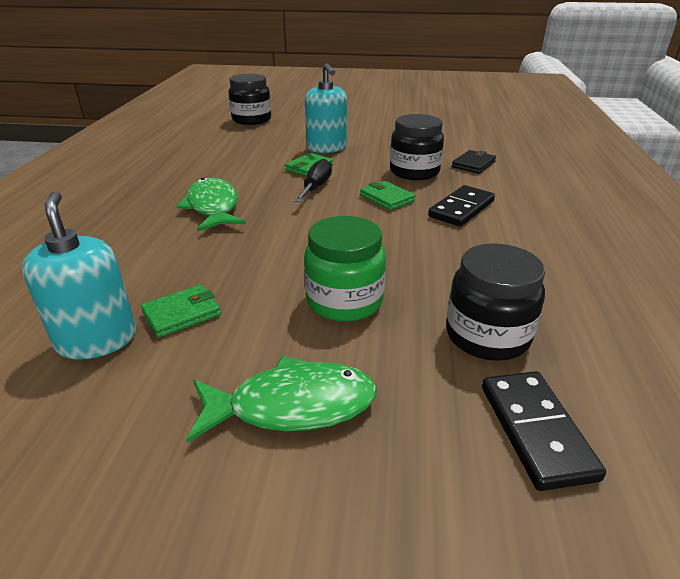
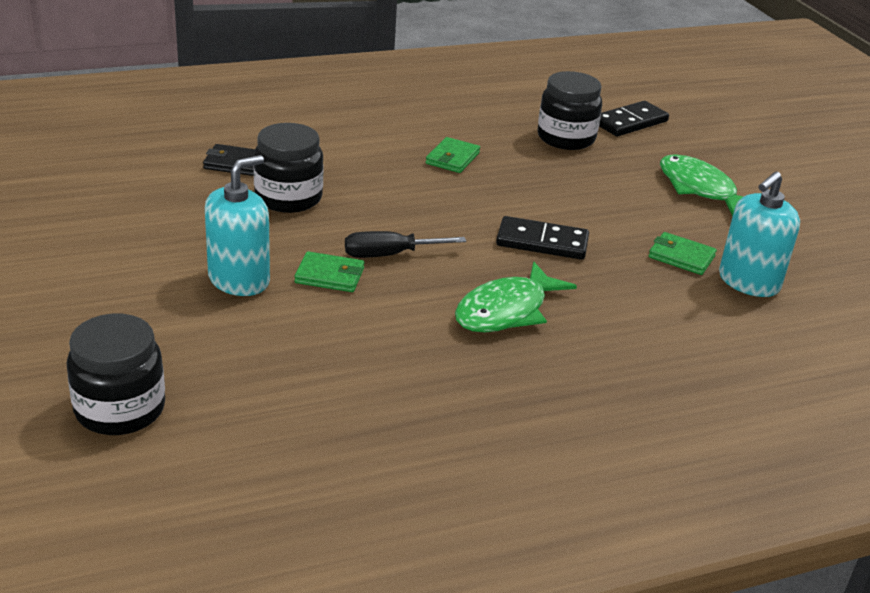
camera: 120 degrees left, 0 degrees up
(344, 301) = (587, 192): green jar -> none
(387, 198) = (382, 204): green wallet -> green wallet (452, 158)
(461, 209) = (373, 161): black domino -> black domino (542, 242)

